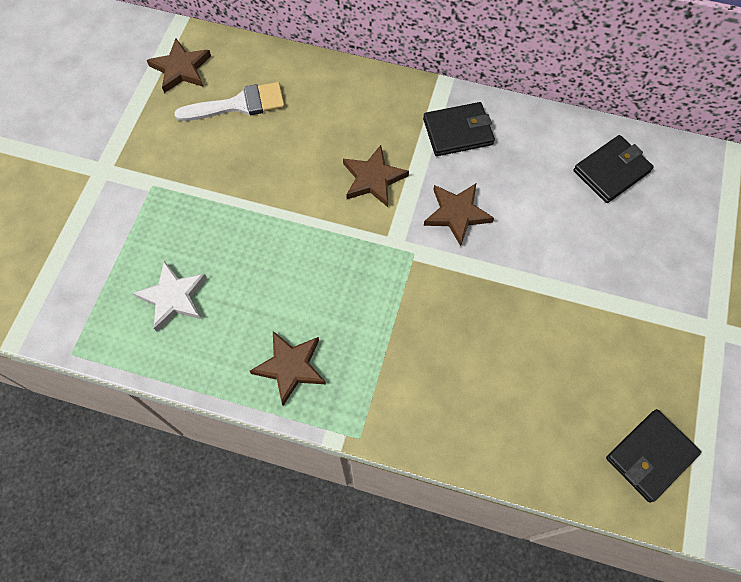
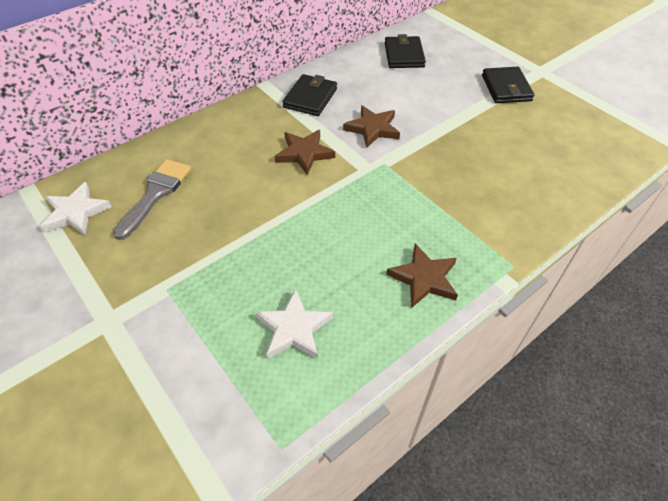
camera: 55 degrees left, 15 degrees down
(181, 69) = (76, 212): brown star -> white star
(239, 104) = (156, 194): white brush -> grey brush
(650, 456) = (609, 133): black wallet -> black wallet (506, 88)

